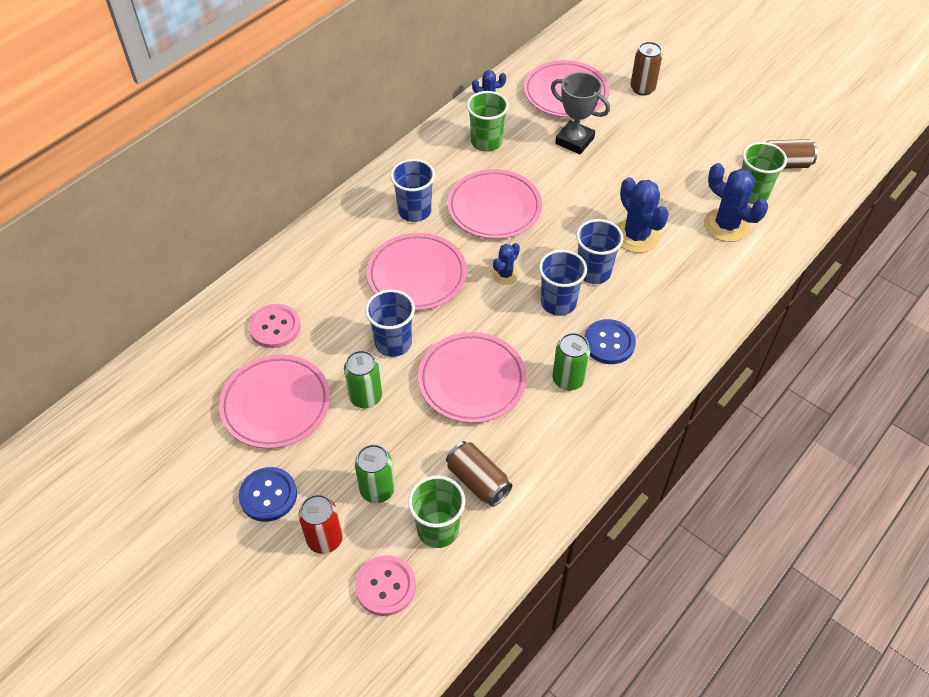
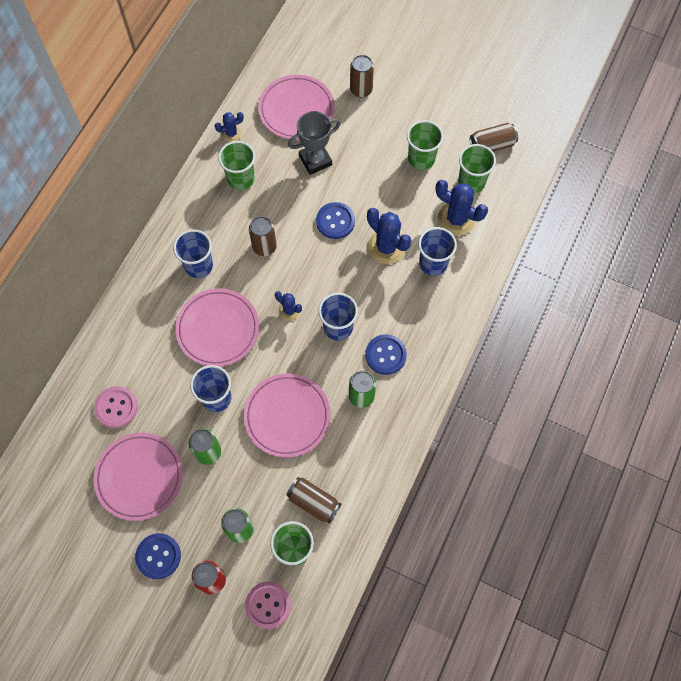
camera: 15 degrees left, 15 degrees up
(494, 208) = (264, 247): pink plate -> brown can
(505, 274) = (289, 310): blue cactus -> blue cactus turned 75 degrees counterclockwise
(574, 141) = (315, 160): grey trophy -> grey trophy turned 45 degrees counterclockwise
(582, 200) = (335, 221): none -> blue button
(593, 272) = (359, 291): blue cup -> blue cup (433, 263)
(697, 161) = (421, 159): none -> green cup

